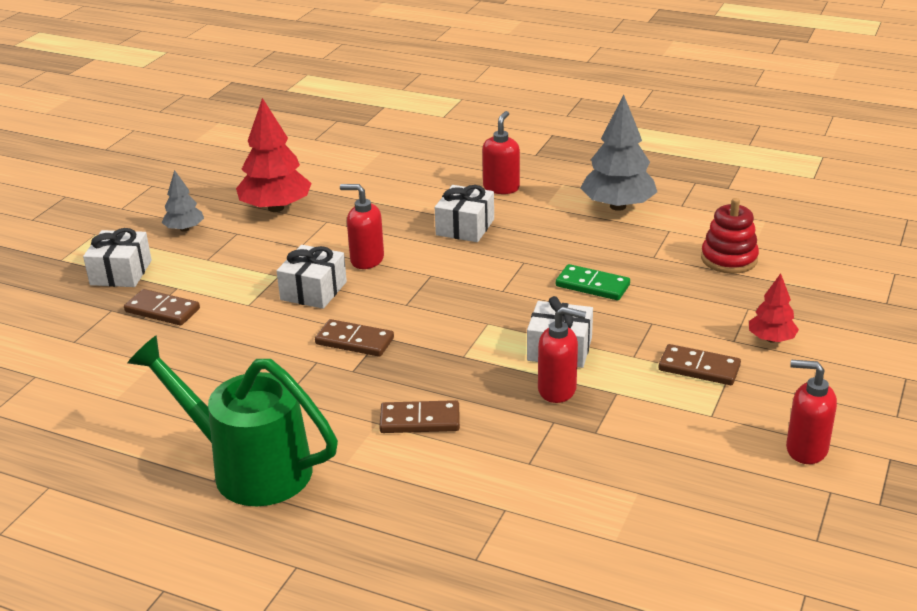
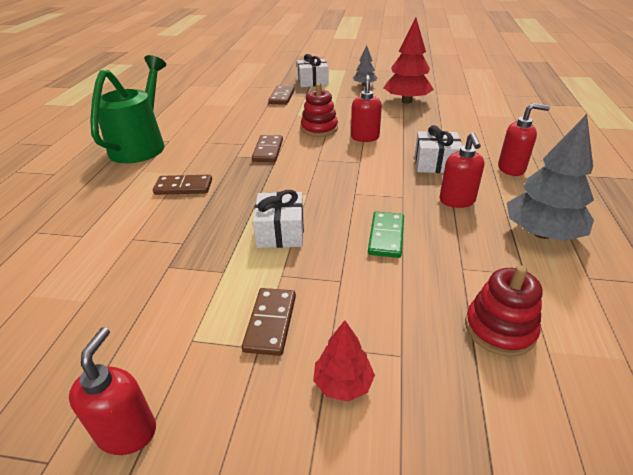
camera: 75 degrees right, 5 degrees up
(313, 291) = (319, 128): white gift -> red stacking toy
(420, 420) = (184, 187): brown domino -> brown domino turned 75 degrees counterclockwise
(557, 390) = (223, 239): red soap dispenser -> red soap dispenser (457, 201)

